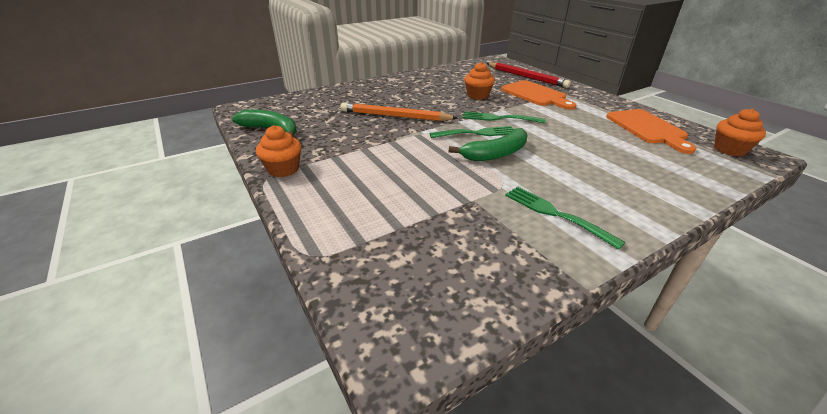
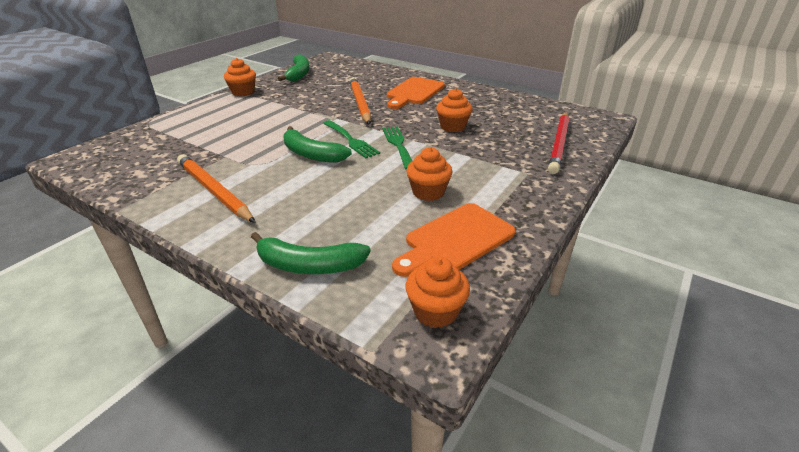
camera: 65 degrees right, 0 degrees up
(535, 95) = (496, 156): orange cutting board -> orange cutting board (414, 92)
(555, 214) = (214, 191): green fork -> orange pencil
(582, 123) = (428, 192): none -> orange cupcake
(688, 181) = (309, 265): none -> green banana

